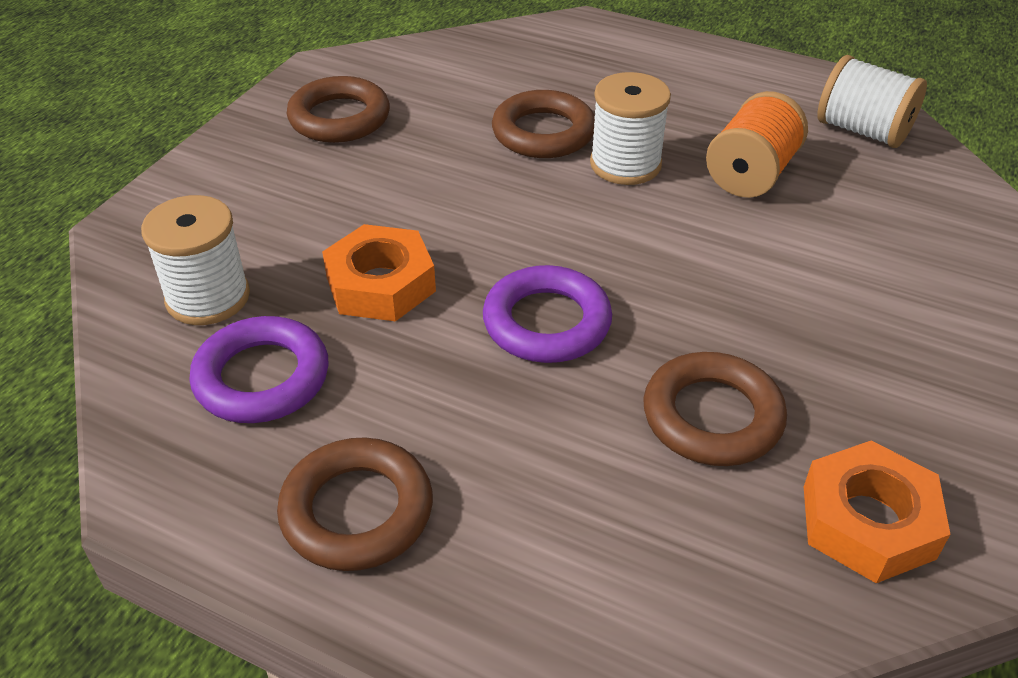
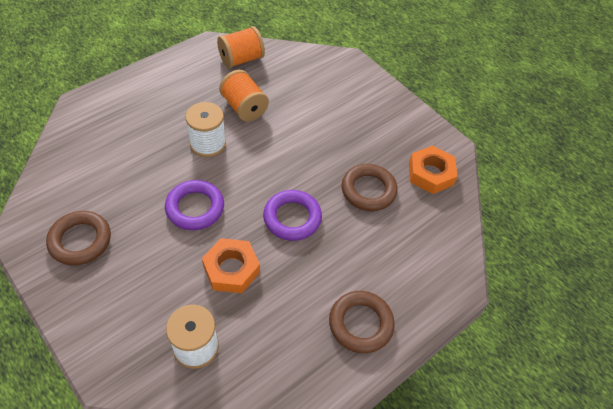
camera: 70 degrees left, 10 degrees up
(262, 377) = (267, 338): purple ring -> purple ring (195, 208)
(543, 133) = (161, 161): brown ring -> none
(862, 131) = (241, 59): white spool -> orange spool

